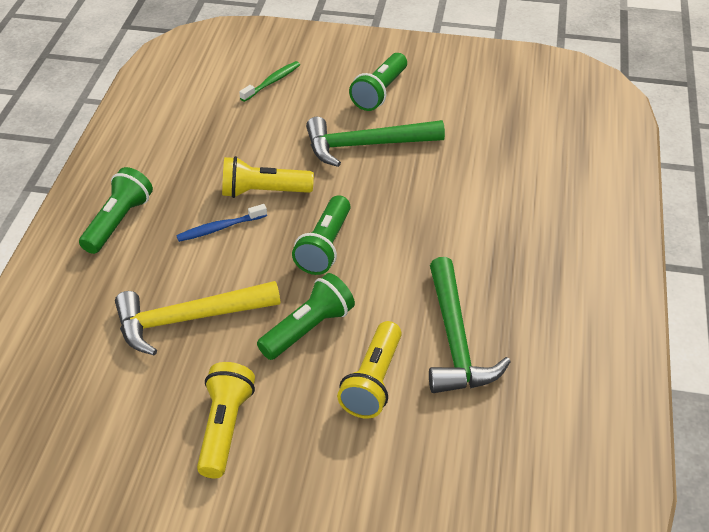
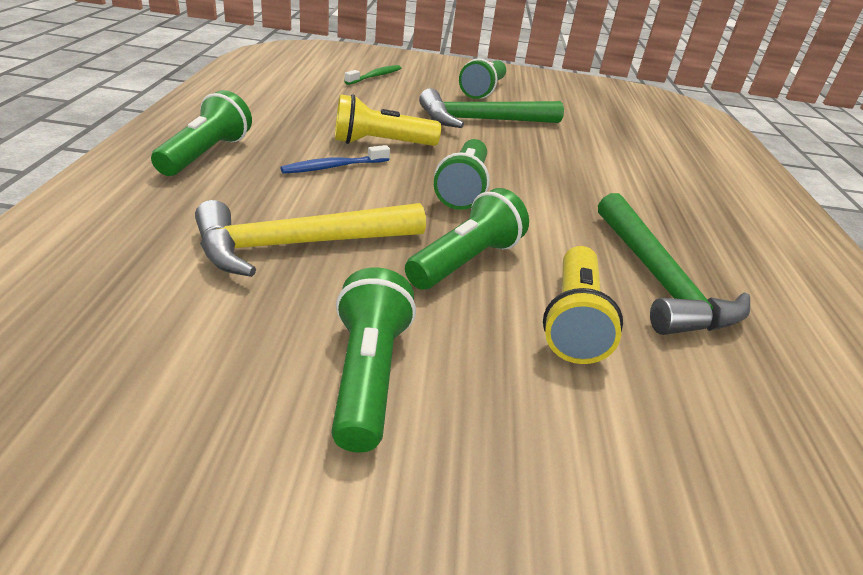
camera: 10 degrees left, 10 degrees down
(225, 428) = (368, 376): yellow flashlight -> green flashlight

